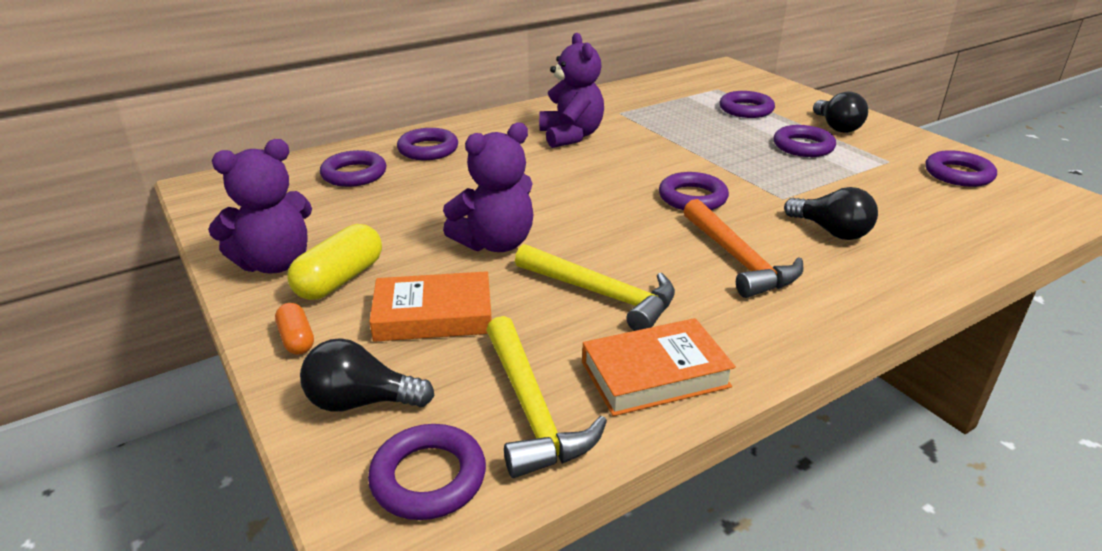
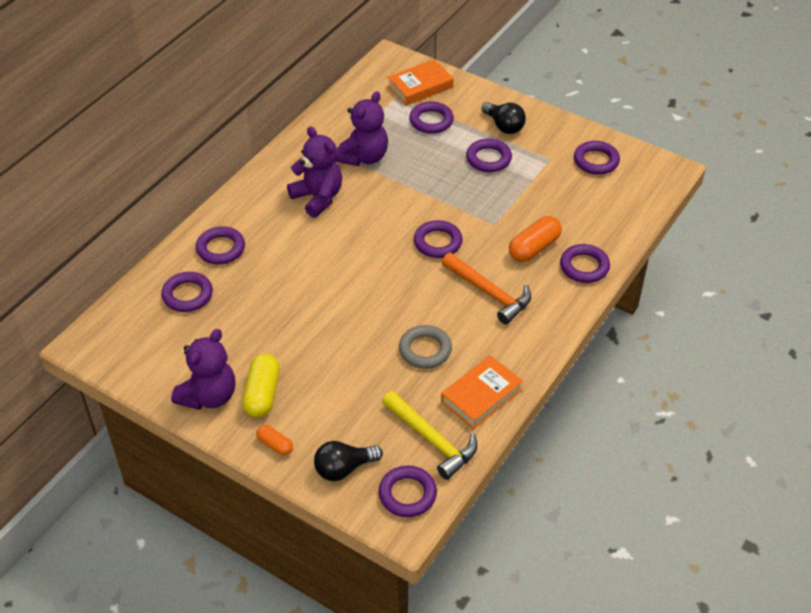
camera: 25 degrees left, 15 degrees up
(433, 315) = (339, 400): orange book -> orange book (420, 87)
(495, 243) = (336, 330): purple teddy bear -> purple teddy bear (364, 157)
(601, 295) = (425, 350): yellow hammer -> grey ring
(831, 231) = (534, 248): black light bulb -> orange capsule
(906, 267) = (584, 267): none -> purple ring

